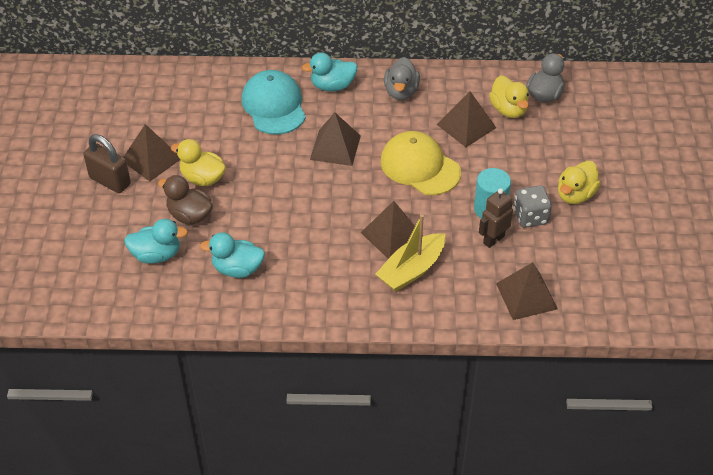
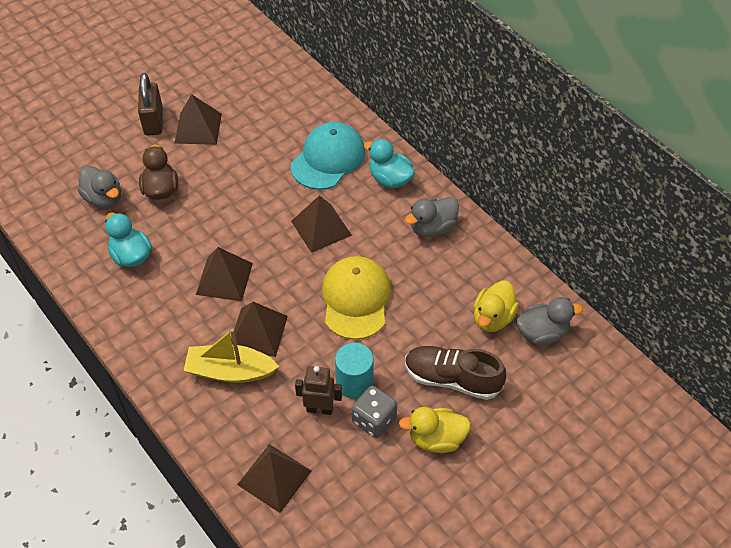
camera: 50 degrees right, 5 degrees up
(156, 255) = (104, 198): turquoise duck -> grey duck
(202, 178) = (206, 170): yellow duck -> none
(466, 126) = (439, 300): brown pyramid -> brown pyramid (224, 278)
(536, 159) = (452, 379): none -> brown shoe

